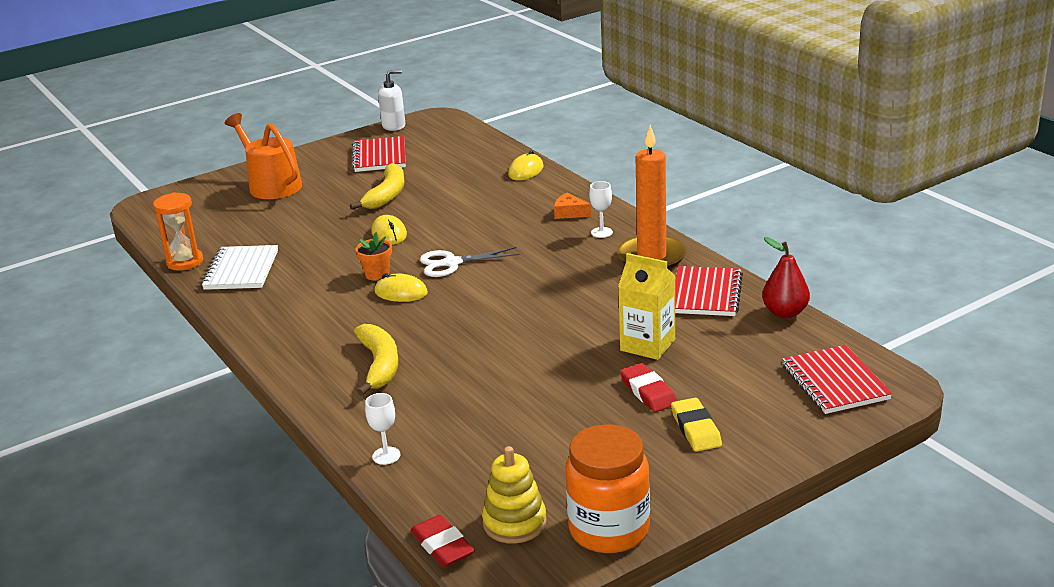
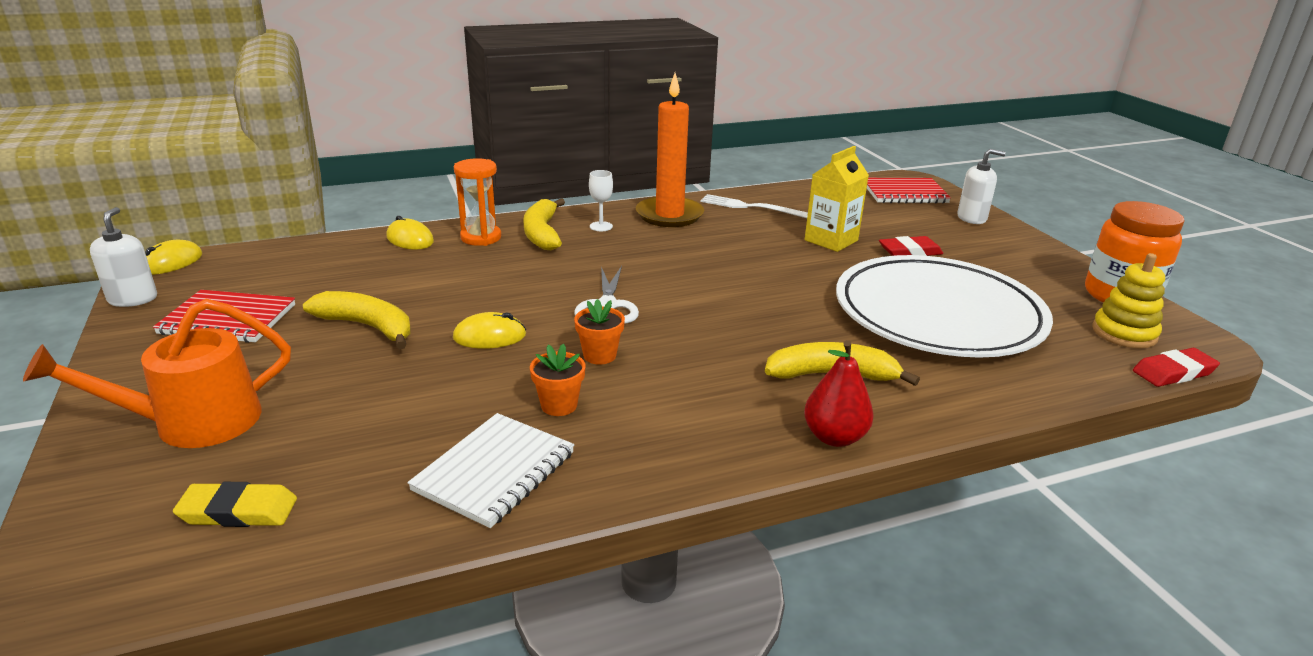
camera: 80 degrees left, 0 degrees up
(185, 262) = (406, 539): orange hourglass -> orange hourglass (481, 237)
(241, 270) = (495, 472): white notebook -> white notebook turned 75 degrees counterclockwise
(311, 273) = (559, 405): none -> orange flower pot
(386, 456) = (1024, 388): white goblet -> none
(401, 292) = (659, 344): yellow mouse -> yellow mouse (171, 262)
(506, 411) = (938, 314): none -> white plate
(569, 213) = (542, 233): orange cheese -> yellow banana
(696, 429) = (968, 244): yellow eraser -> yellow eraser (238, 511)
(706, 294) = (752, 207): red notebook -> white fork
(784, 432) = (972, 218): none -> white soap dispenser
(785, 312) = (796, 189): red pear -> red pear (834, 437)

